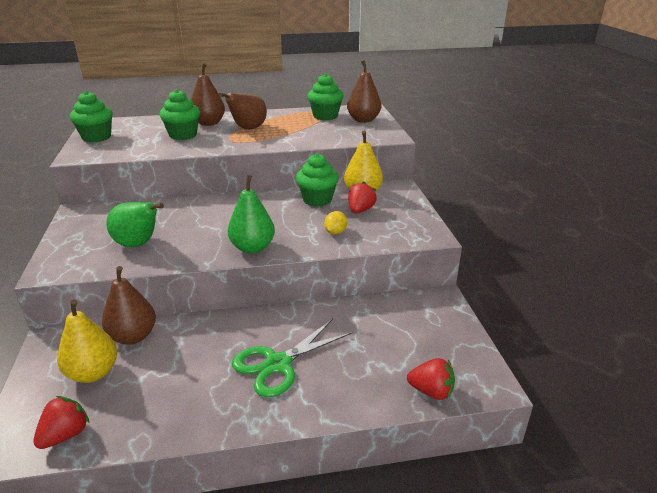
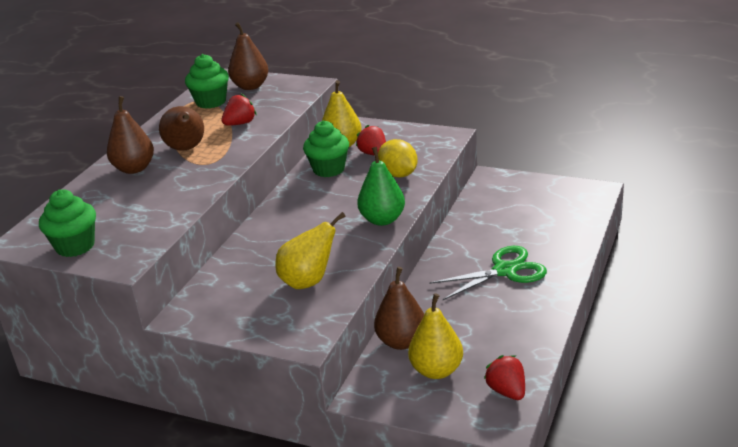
camera: 55 degrees left, 0 degrees up
(138, 244) = (308, 281): green pear -> yellow pear
(183, 135) = (151, 189): green cupcake -> none
(278, 364) = (505, 271): green scissors -> green scissors turned 105 degrees counterclockwise
(335, 232) = (398, 174): yellow lemon -> yellow lemon, size x1.66
(431, 391) = (585, 214): red strawberry -> red strawberry (240, 123)

